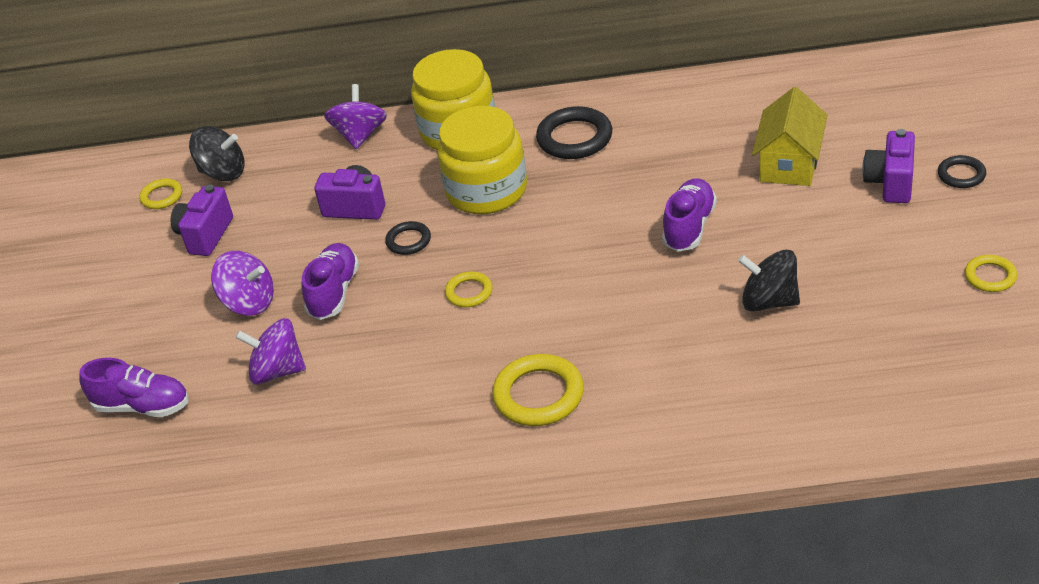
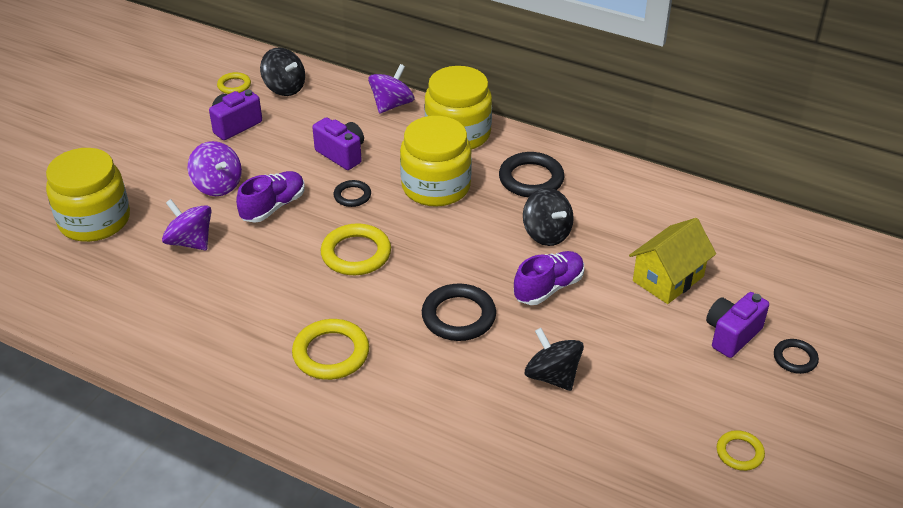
camera: 25 degrees right, 0 degrees up
(142, 406) = (94, 220): purple shoe -> yellow jar
(469, 292) = (356, 254): yellow ring -> yellow ring, size x1.76
(630, 296) = (458, 316): none -> black ring
(639, 180) = (546, 233): none -> black spinning top

